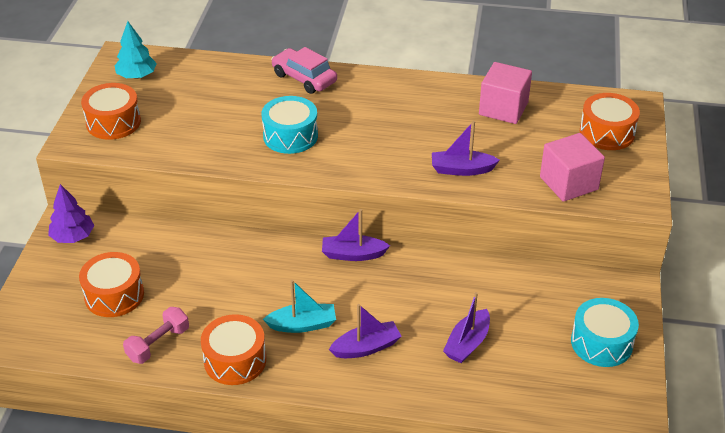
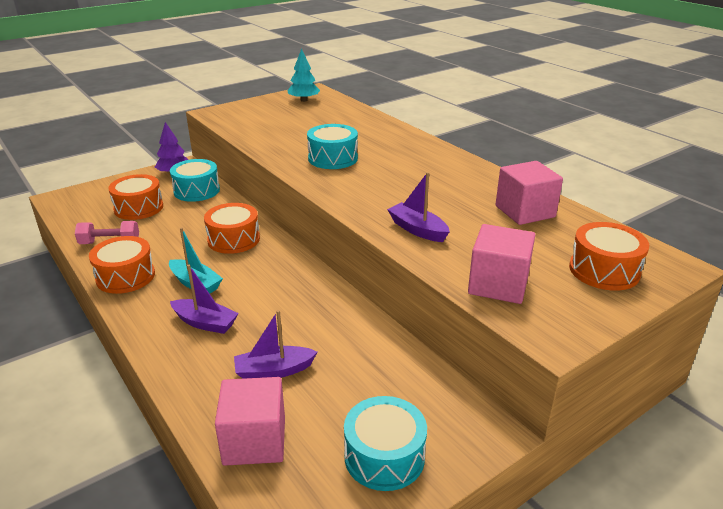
camera: 45 degrees right, 10 degrees down
(113, 122) = (250, 113): orange drum -> orange drum (233, 239)
(136, 242) = (196, 191): none -> turquoise drum
(304, 78) = (399, 136): pink car -> none
(353, 254) = (299, 265): purple boat -> none
(526, 391) = (254, 441): none -> pink cube

